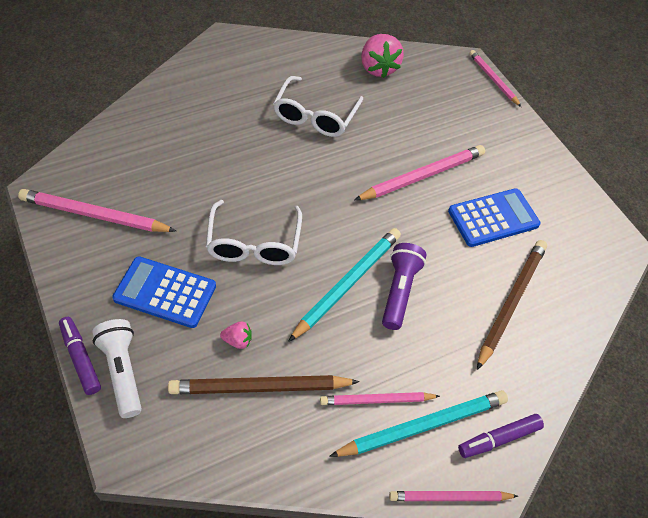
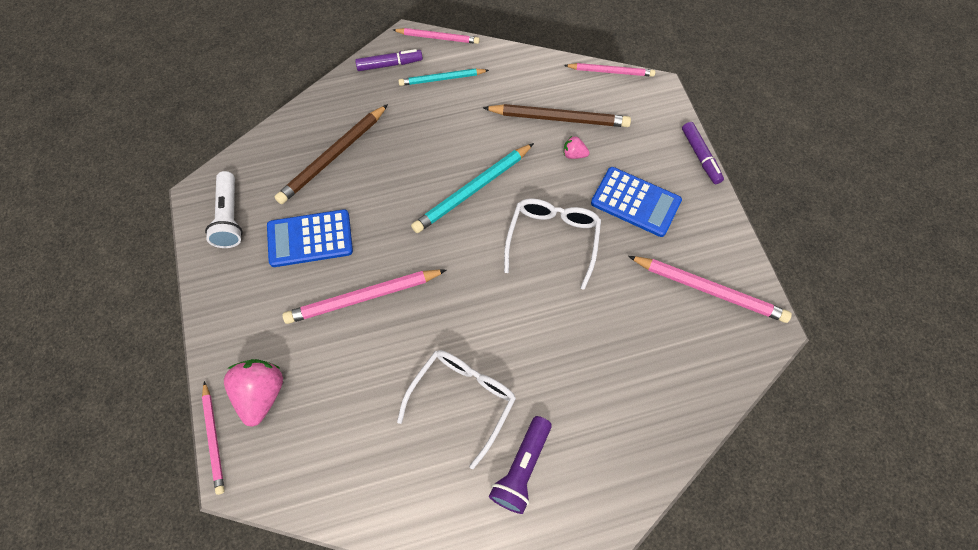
camera: 165 degrees left, 10 degrees up
(122, 371) = (666, 143): white flashlight -> white flashlight (230, 217)
(377, 400) = (471, 99): pink pencil -> pink pencil (611, 71)
(378, 68) = (360, 479): pink strawberry -> pink strawberry (261, 394)
(399, 291) = (428, 178): purple flashlight -> purple flashlight (522, 469)
(423, 426) = (442, 79): turquoise pencil -> turquoise pencil, size x0.64

